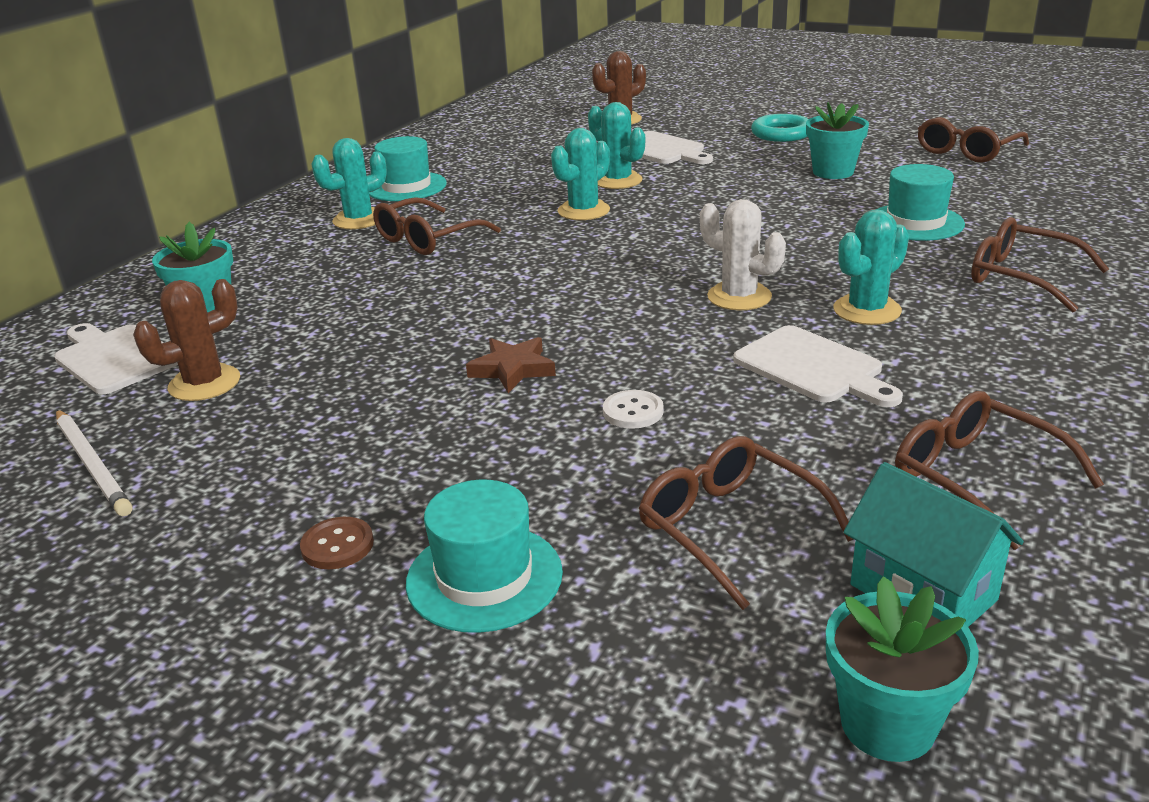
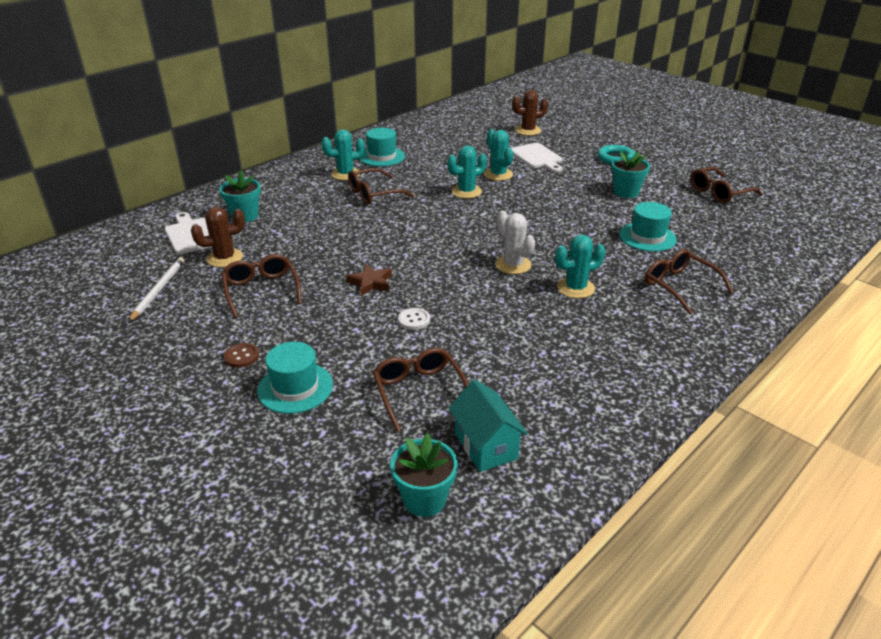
camera: 15 degrees right, 5 degrees up
(92, 464) = (158, 290): white pencil -> white pencil turned 150 degrees counterclockwise
(813, 367) = (521, 316): white cutting board -> none
(976, 477) = (557, 396): brown glasses -> brown glasses (261, 290)

